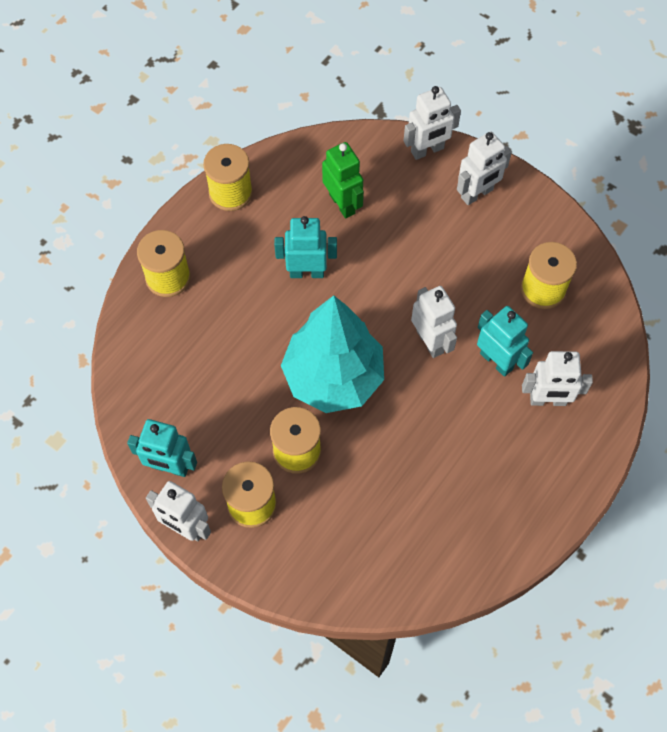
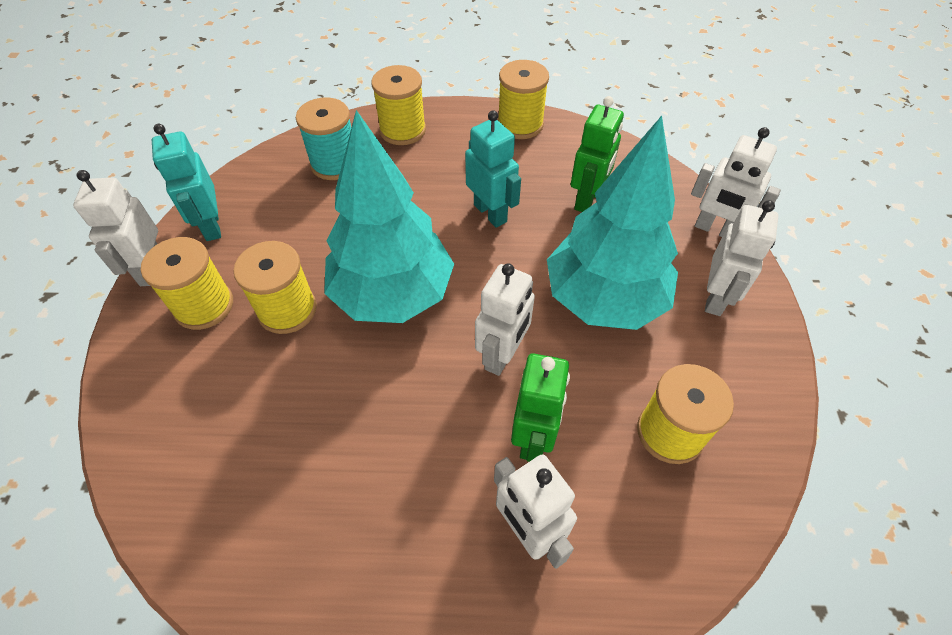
camera: 55 degrees right, 10 degrees down
(168, 347) = (335, 164): none -> turquoise spool
(432, 255) = (604, 299): none -> turquoise tree
(477, 194) = (715, 298): white robot -> white robot turned 90 degrees counterclockwise
(496, 361) = (533, 437): turquoise robot -> green robot

